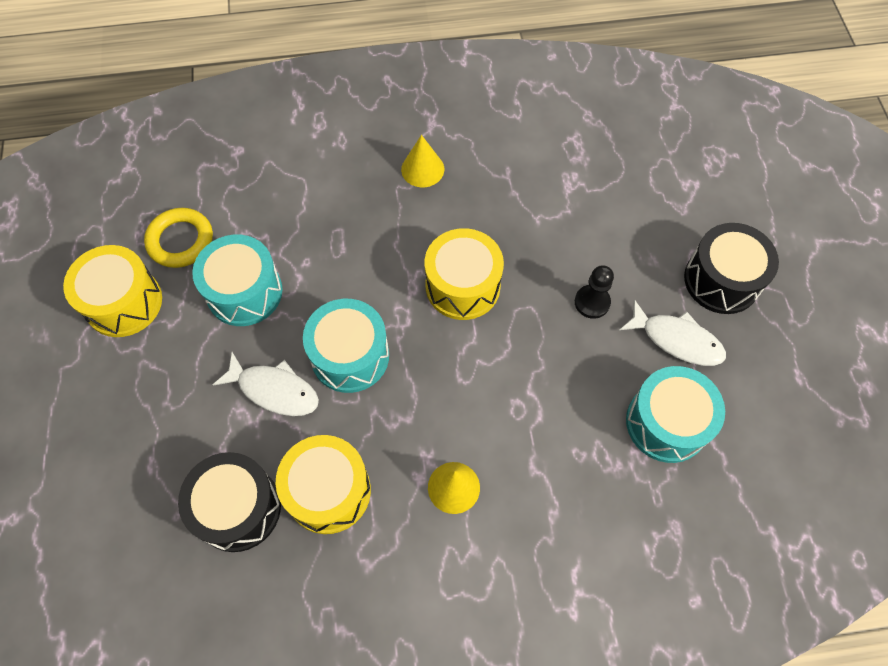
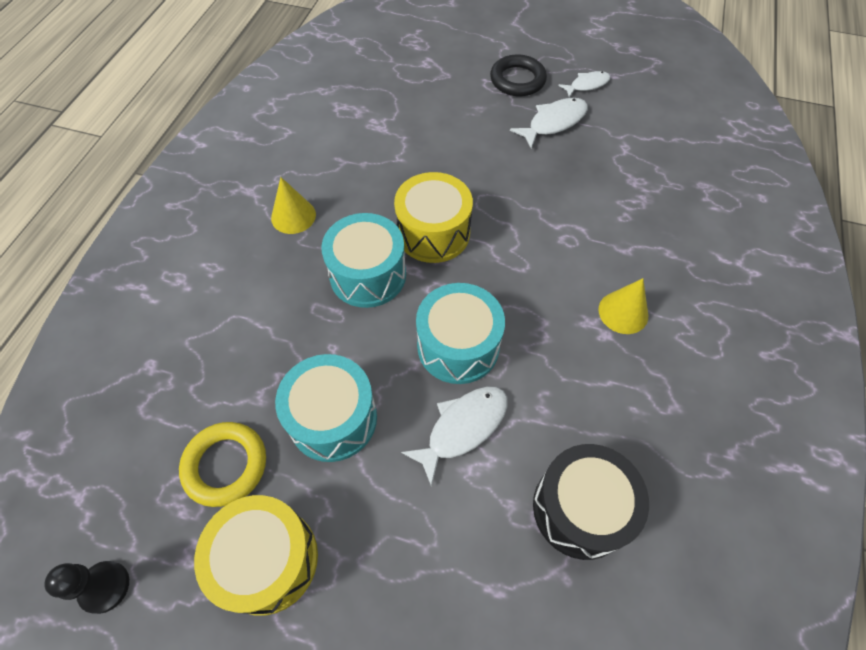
camera: 65 degrees left, 5 degrees down
(328, 491) = (591, 415): yellow drum -> none
(592, 302) = (496, 156): black pawn -> black pawn (104, 587)
(666, 423) = (619, 156): turquoise drum -> turquoise drum (368, 275)
(721, 280) = (517, 80): black drum -> black ring
(762, 354) = (587, 85): none -> white fish

